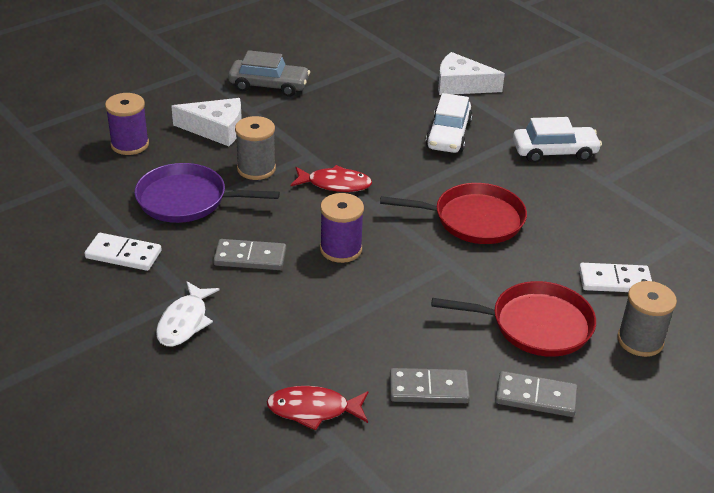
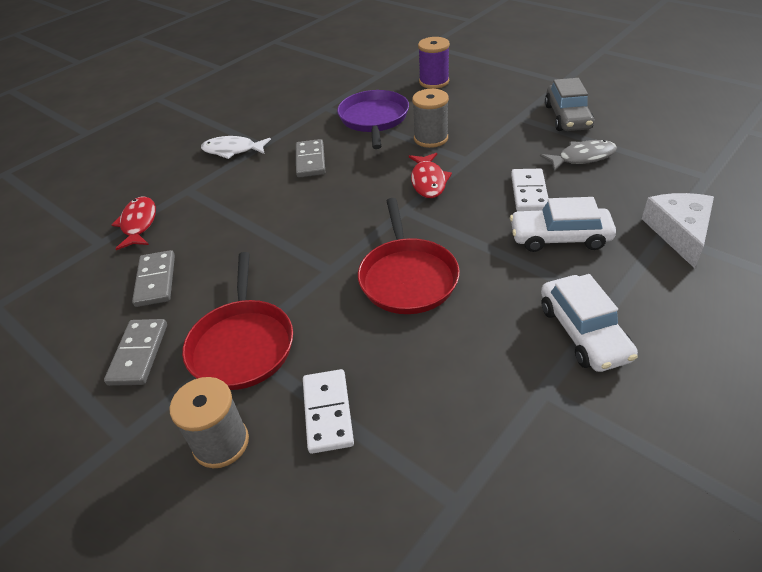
camera: 85 degrees right, 5 degrees up
(123, 255) = (301, 111): white domino -> white domino (529, 192)
(216, 129) = (477, 109): white cheese -> none
(341, 96) = (582, 157): none -> grey fish
(341, 249) = (333, 202): purple spool -> none

